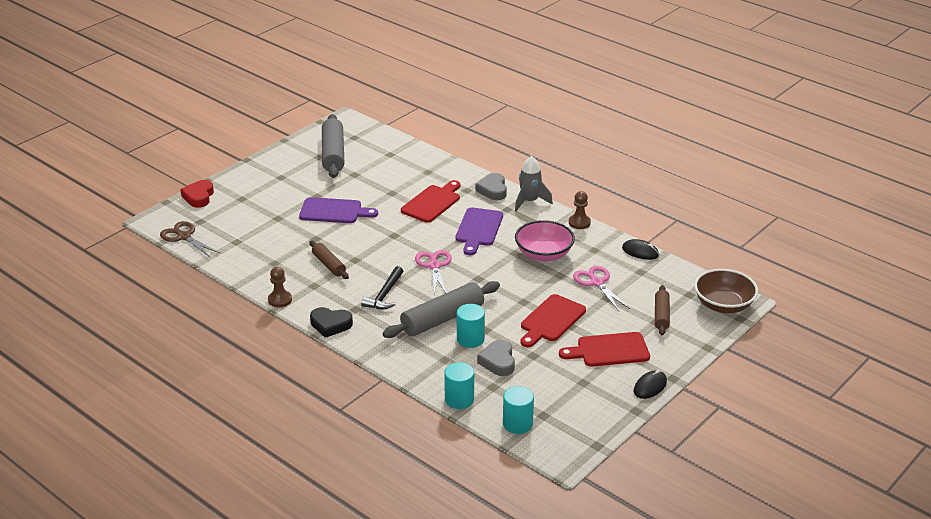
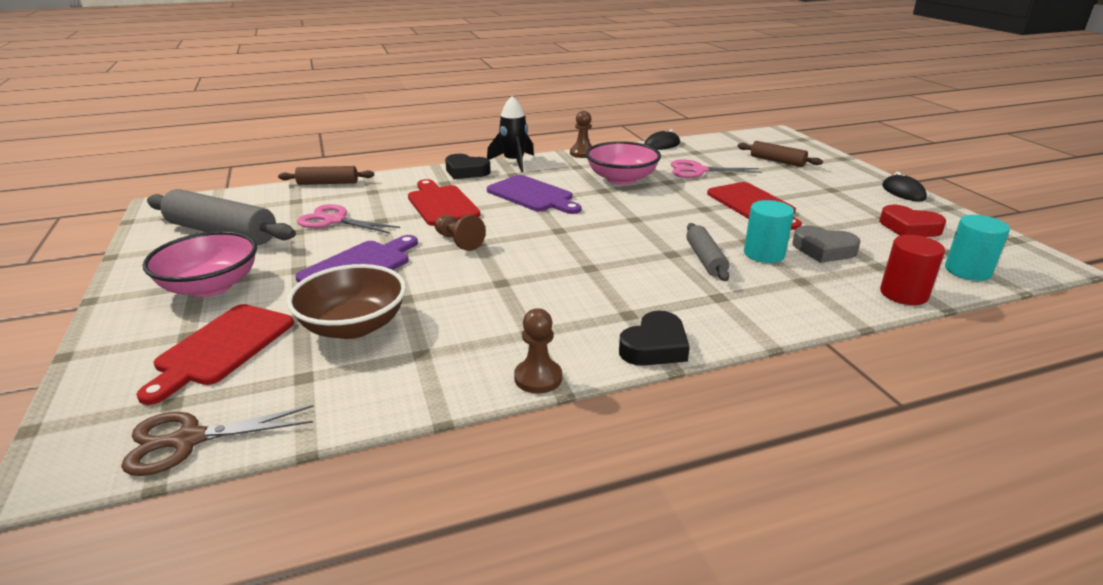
camera: 60 degrees left, 5 degrees down
(199, 197) = (94, 381): red heart -> red heart (909, 228)
(282, 181) = (210, 286): none -> pink bowl
(329, 265) = (489, 306): brown rolling pin -> brown rolling pin (328, 183)
(384, 295) = (613, 283): black hammer -> none
(388, 228) = (458, 241): none -> brown pawn
(434, 266) = (579, 235): pink scissors -> pink scissors (334, 220)
(442, 319) = (705, 259): grey rolling pin -> grey rolling pin, size x0.57
(459, 399) = (903, 294): turquoise cylinder -> red cylinder
(493, 190) = (466, 171): grey heart -> black heart
(529, 201) = (514, 162): grey rocket -> black rocket
(609, 350) = (828, 193): red cutting board -> red cutting board (221, 348)
(723, 305) = (776, 139): brown bowl -> brown bowl (353, 326)

